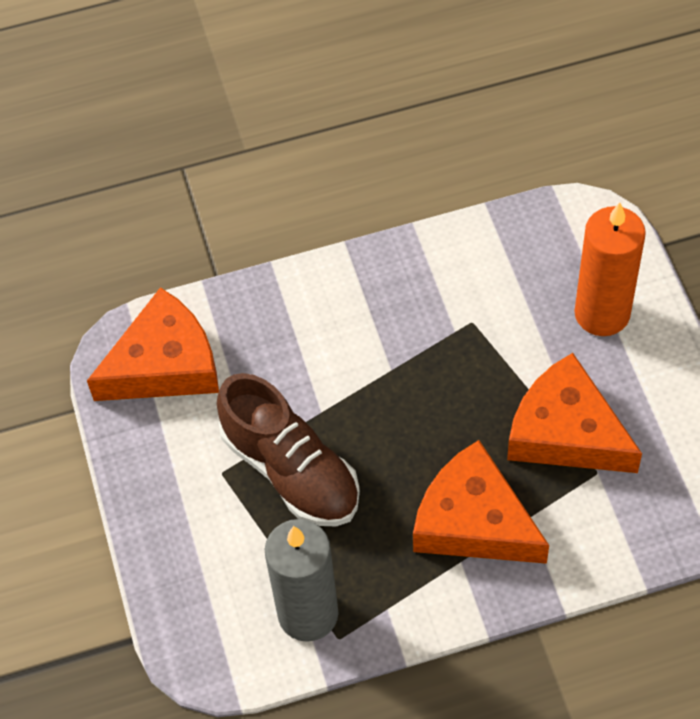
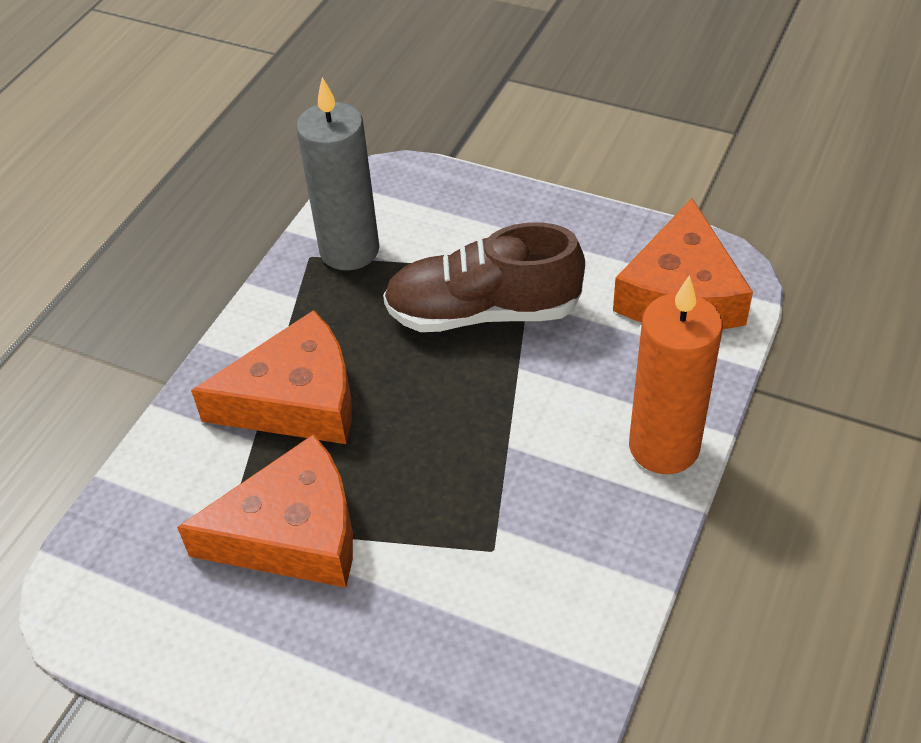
camera: 130 degrees right, 10 degrees down
(602, 313) = (378, 678): orange candle -> orange candle (664, 447)

